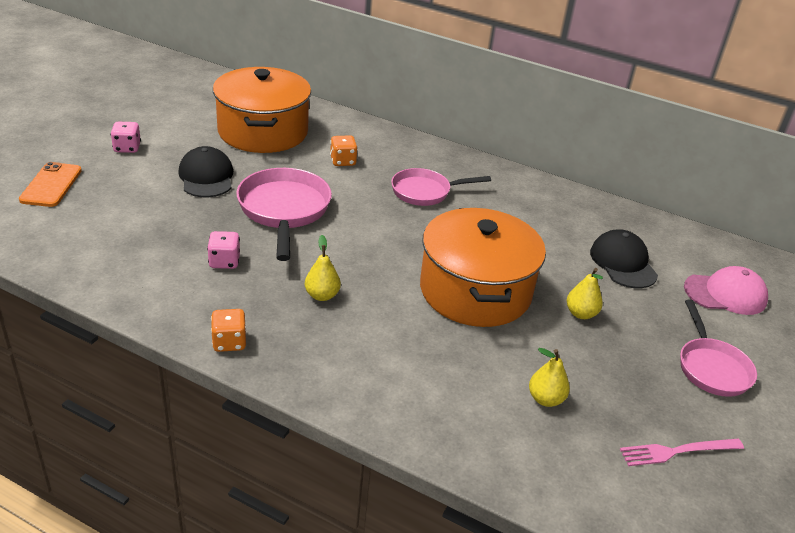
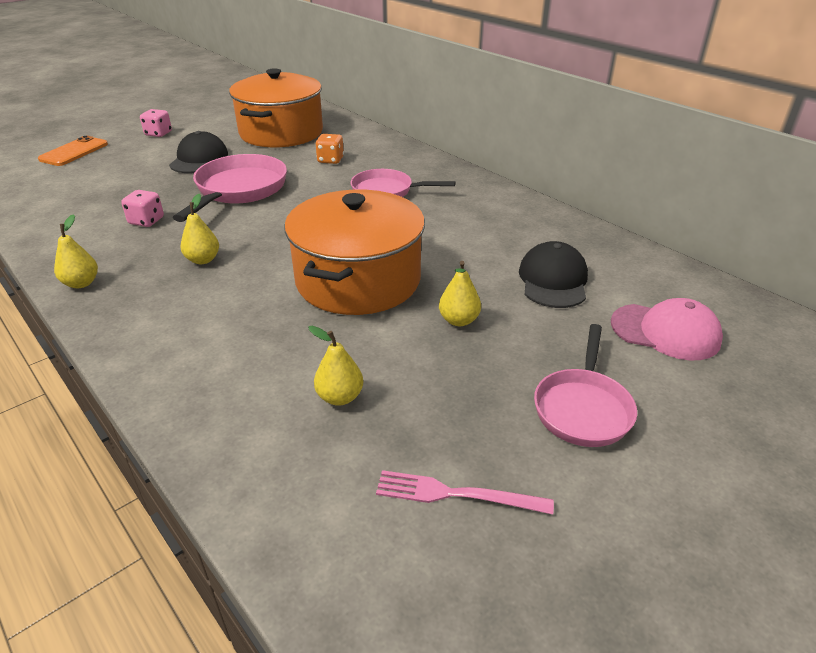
camera: 25 degrees right, 0 degrees up
(229, 342) = (81, 283): orange dice -> yellow pear

